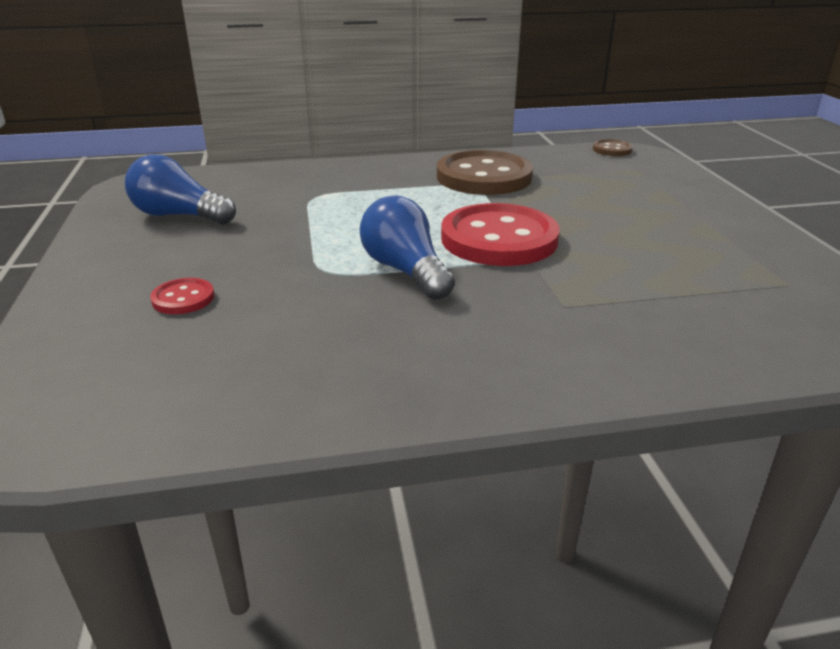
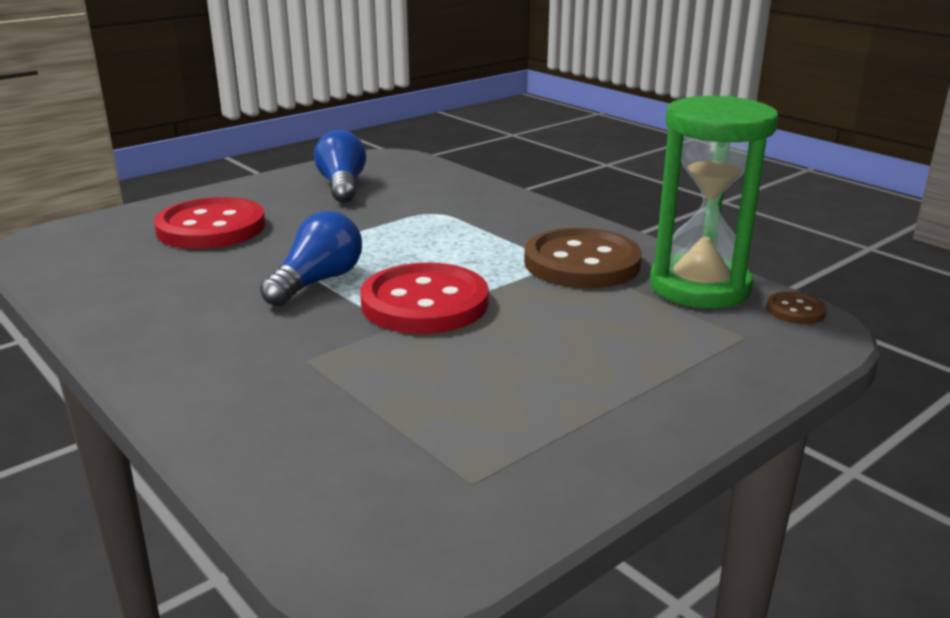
camera: 60 degrees right, 5 degrees down
(183, 298) = (211, 228): red button -> red button, size x2.26
(558, 160) = (699, 287): none -> green hourglass

